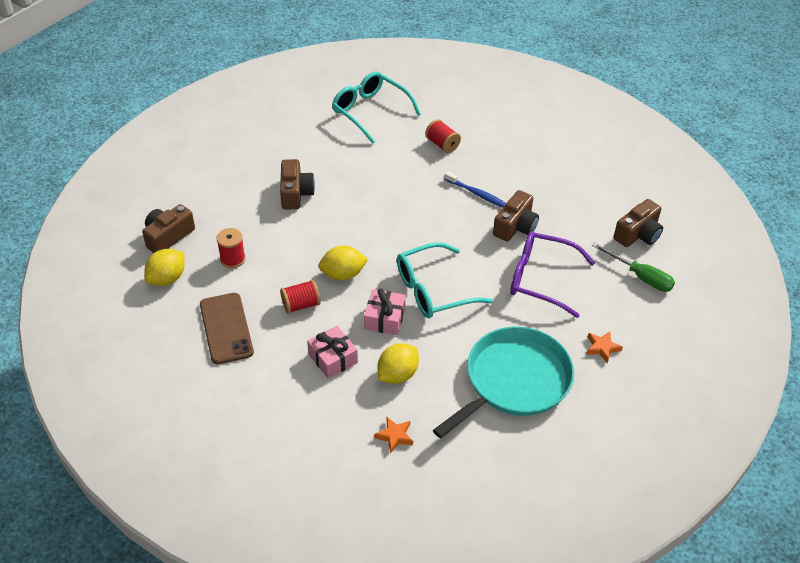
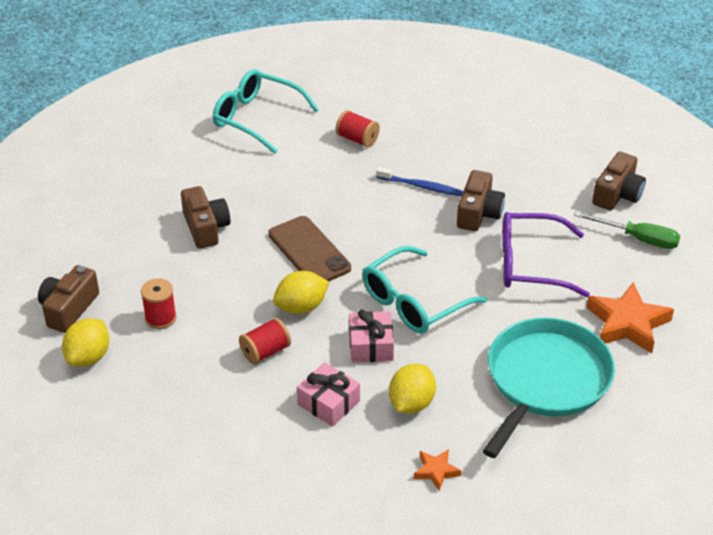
camera: 15 degrees left, 5 degrees down
(226, 328) = (186, 398): brown phone -> brown phone (309, 251)
(602, 348) = (627, 323): orange star -> orange star, size x1.99

